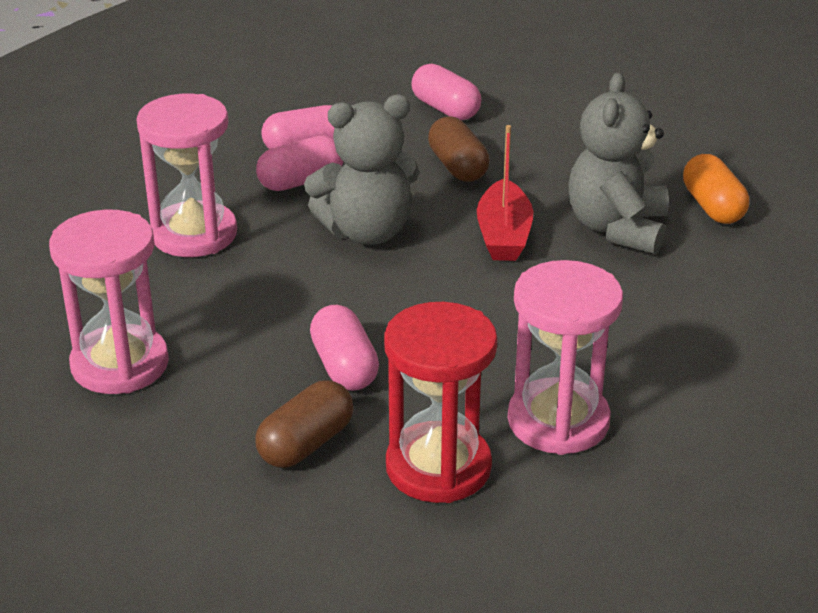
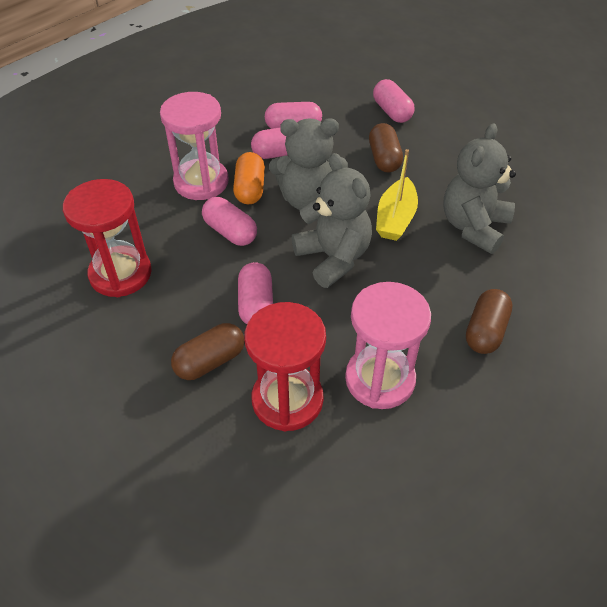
camera: 15 degrees right, 15 degrees up
(120, 364) = (120, 274): pink hourglass -> red hourglass
(267, 287) = (230, 232): none -> pink capsule
(434, 294) = (333, 258): none -> grey teddy bear
(503, 235) = (395, 218): red boat -> yellow boat
(679, 343) = (485, 331): none -> brown capsule
(713, 207) = (546, 221): orange capsule -> orange capsule (250, 189)

